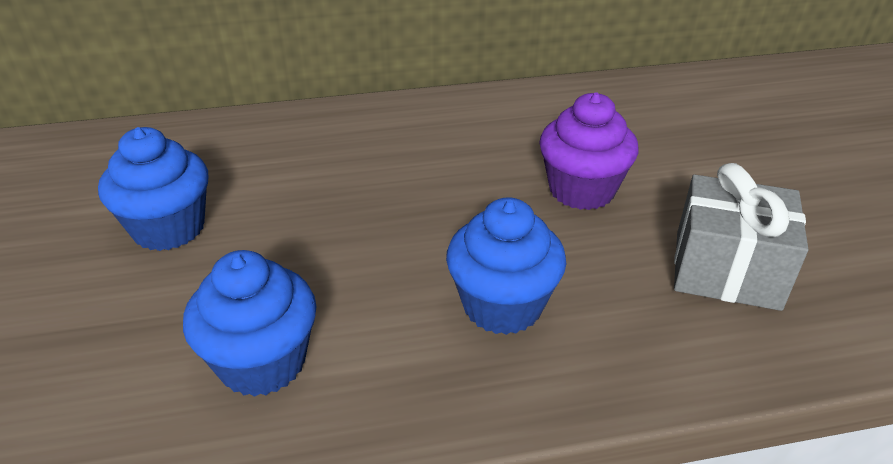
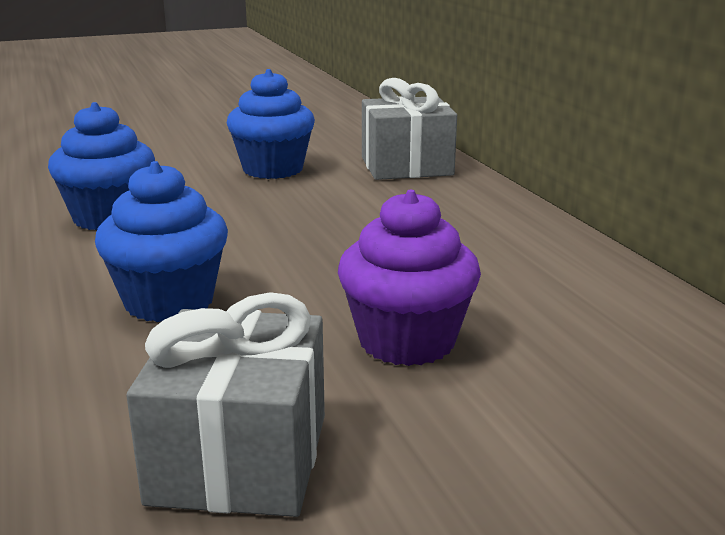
camera: 80 degrees right, 15 degrees down
(222, 144) = (406, 166): none -> grey gift

